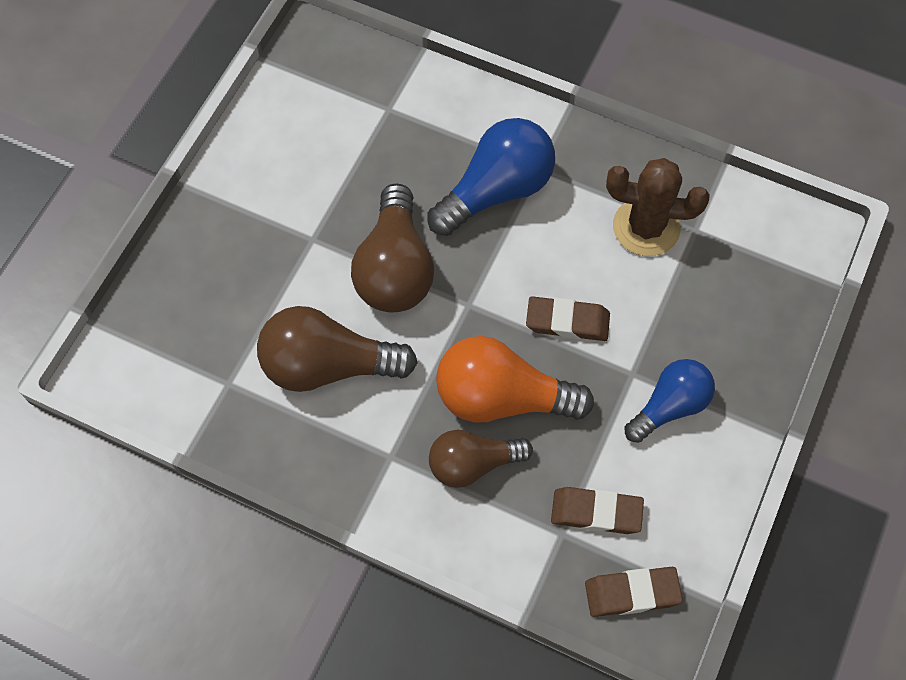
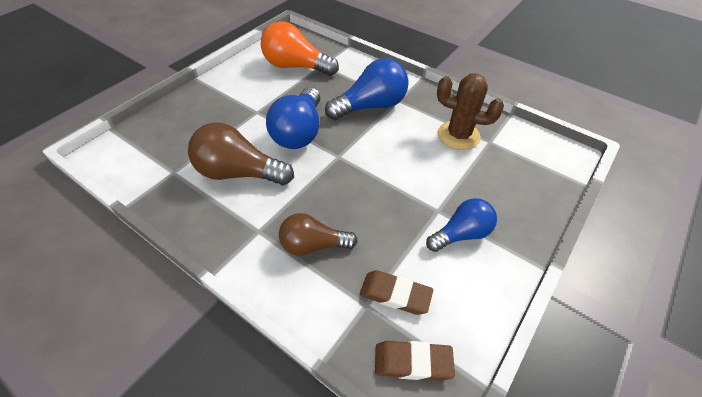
camera: 10 degrees right, 15 degrees down
(395, 269) = (299, 132): brown light bulb -> blue light bulb
(502, 398) = (345, 209): orange light bulb -> orange light bulb (295, 66)
(567, 322) = (399, 175): brown eraser -> none

